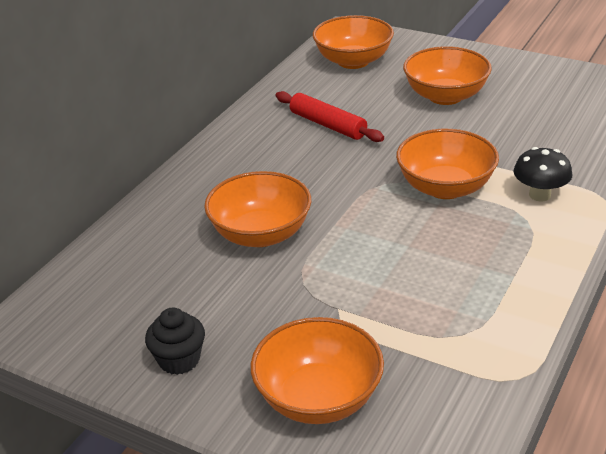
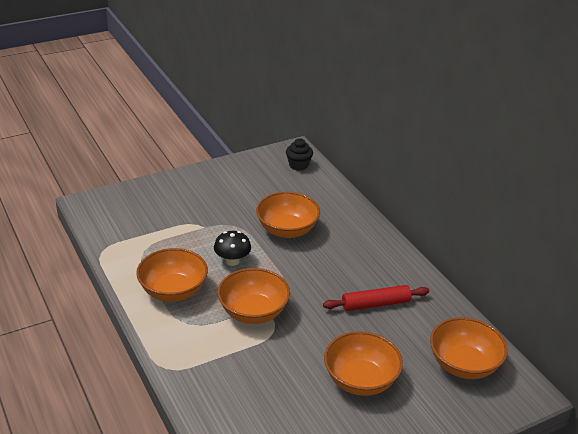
camera: 120 degrees right, 0 degrees up
(179, 360) = (226, 177): black cupcake -> black cupcake (298, 165)
(318, 398) = (162, 199): orange bowl -> orange bowl (173, 291)
(539, 195) = (202, 344): black mushroom -> black mushroom (232, 261)

